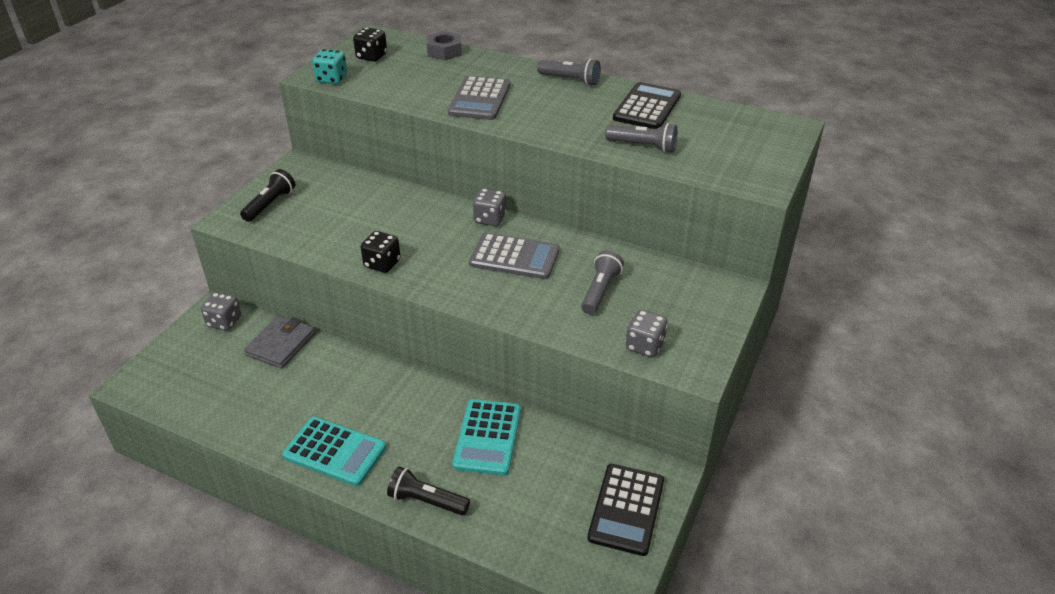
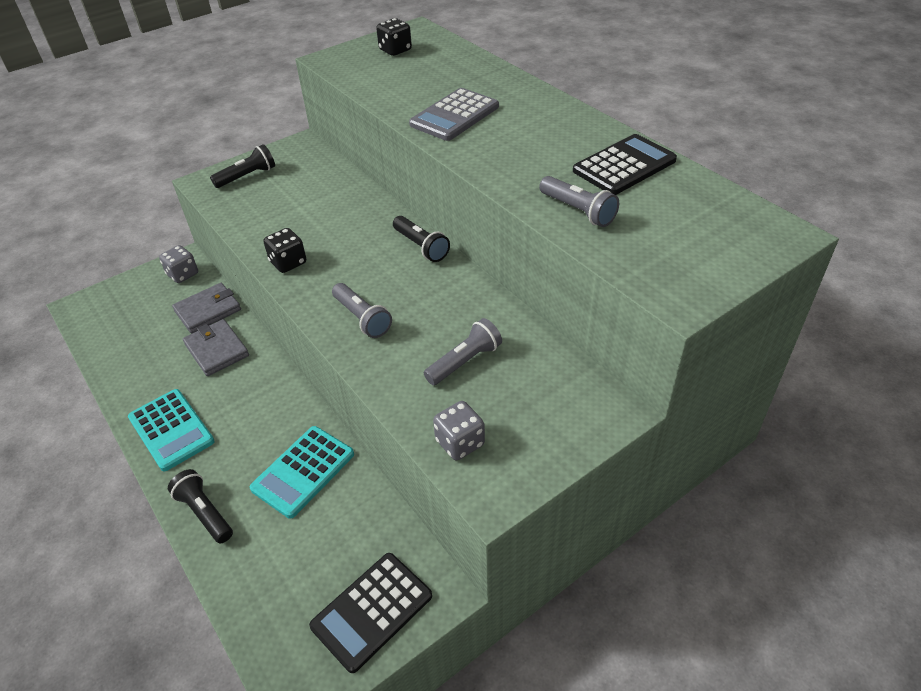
camera: 30 degrees right, 5 degrees up
(321, 374) = (217, 350): none -> grey wallet
(332, 79) = (340, 65): turquoise dice -> none
(444, 51) = (467, 58): grey nut -> none
(490, 219) = (421, 246): grey dice -> black flashlight
(514, 257) = (410, 295): grey calculator -> none
(570, 80) = (566, 115): grey flashlight -> grey flashlight (362, 318)

